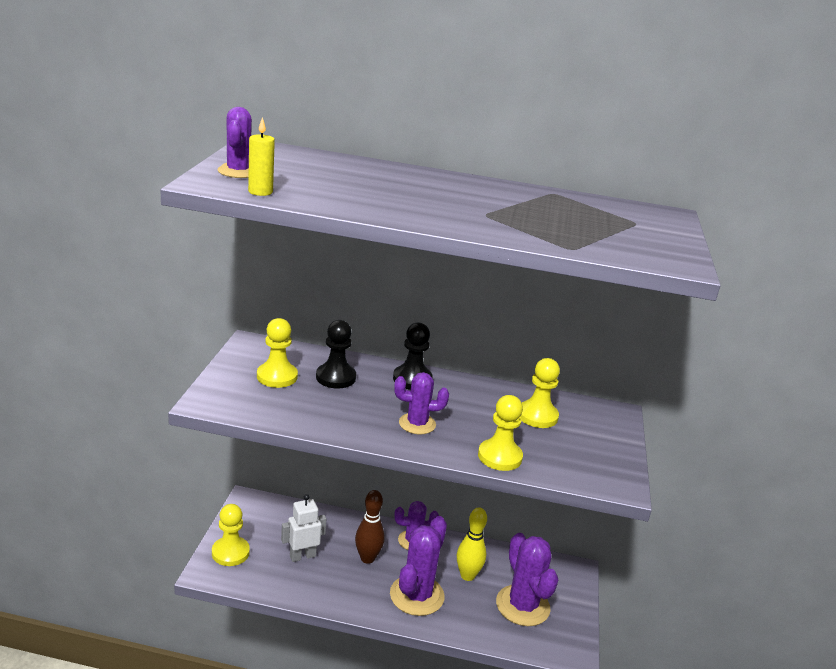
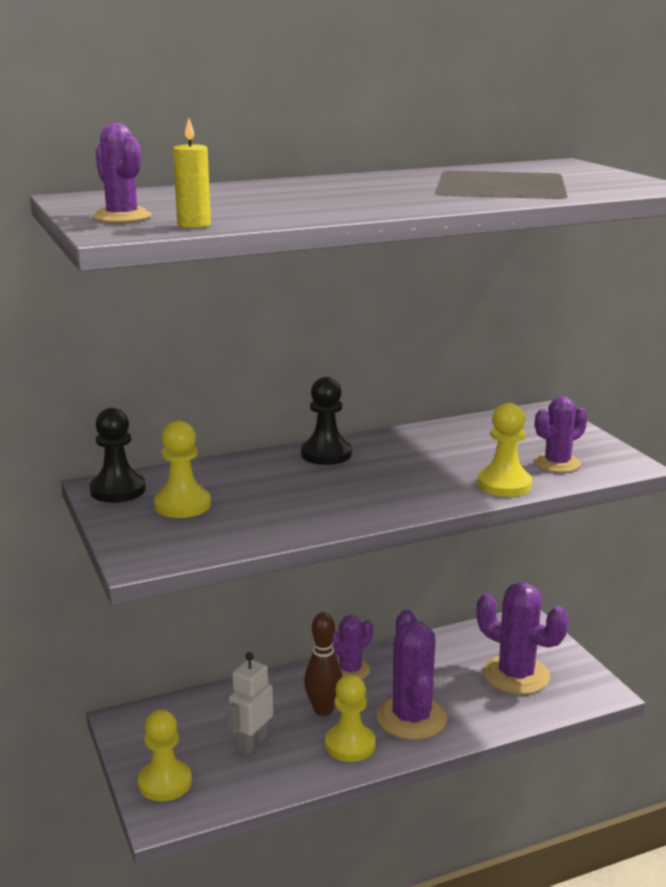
camera: 30 degrees left, 5 degrees down
(335, 377) = (247, 482): black pawn -> black pawn (118, 490)
(417, 424) = (391, 489): purple cactus -> purple cactus (557, 463)
(467, 575) = (438, 675): yellow bowling pin -> none
(537, 416) = (484, 440): yellow pawn -> yellow pawn (350, 745)

